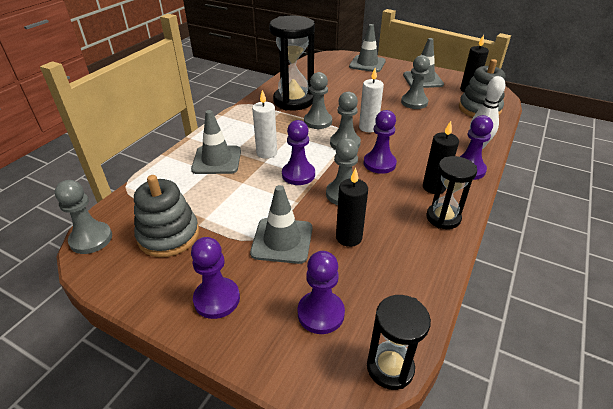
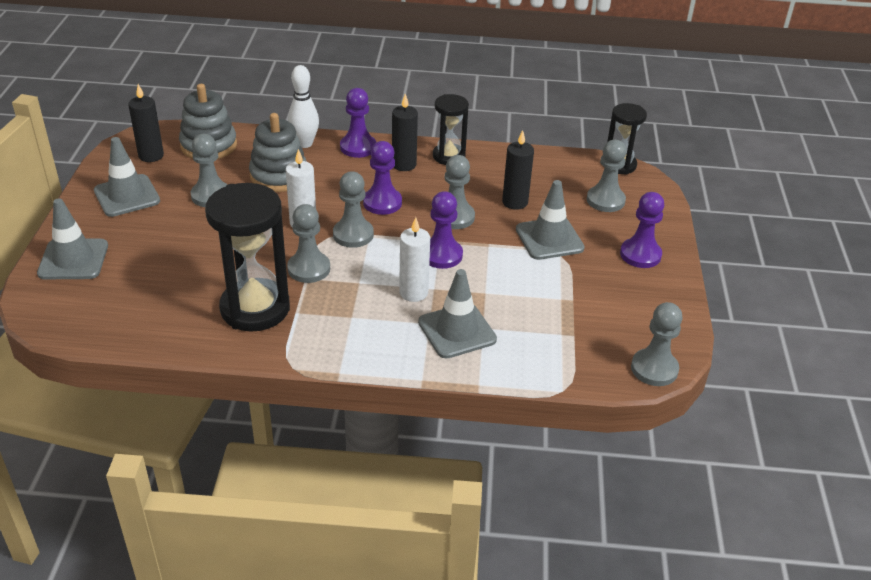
camera: 115 degrees left, 0 degrees up
(169, 235) = (603, 314): grey stacking toy -> grey stacking toy (279, 176)
(321, 313) = (605, 200): purple pawn -> grey pawn

